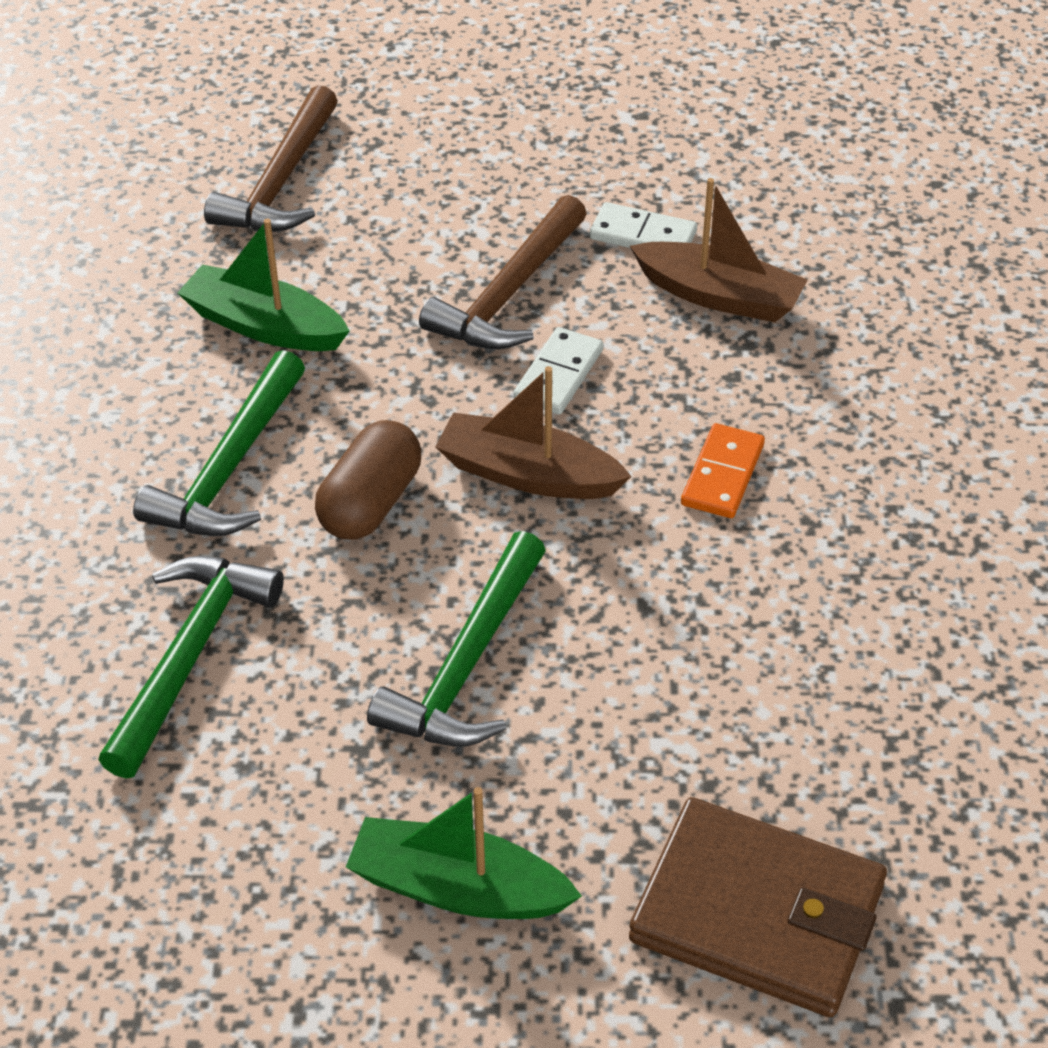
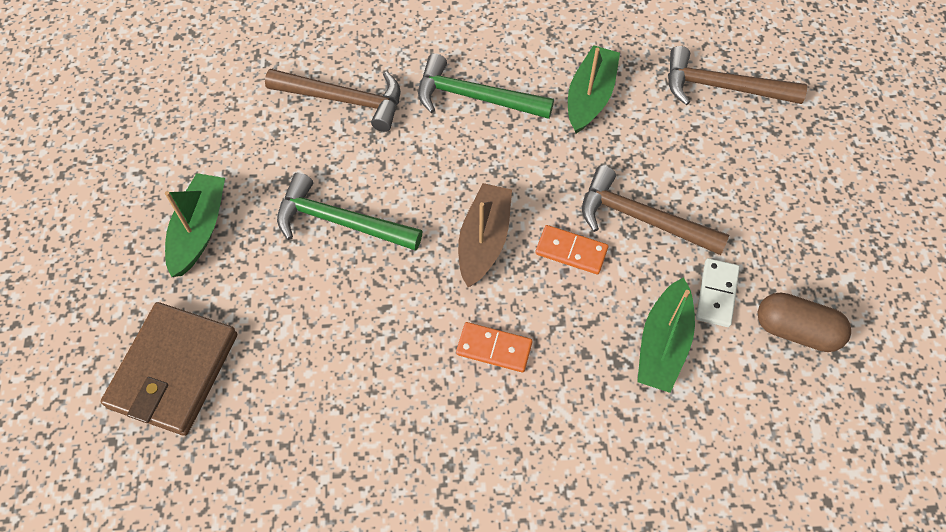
camera: 85 degrees right, 15 degrees up
(189, 656) = (344, 100): green hammer -> brown hammer
(370, 503) = (454, 164): brown capsule -> brown capsule (796, 330)
(558, 375) = (571, 251): white domino -> orange domino
(719, 296) = (663, 344): brown boat -> green boat

